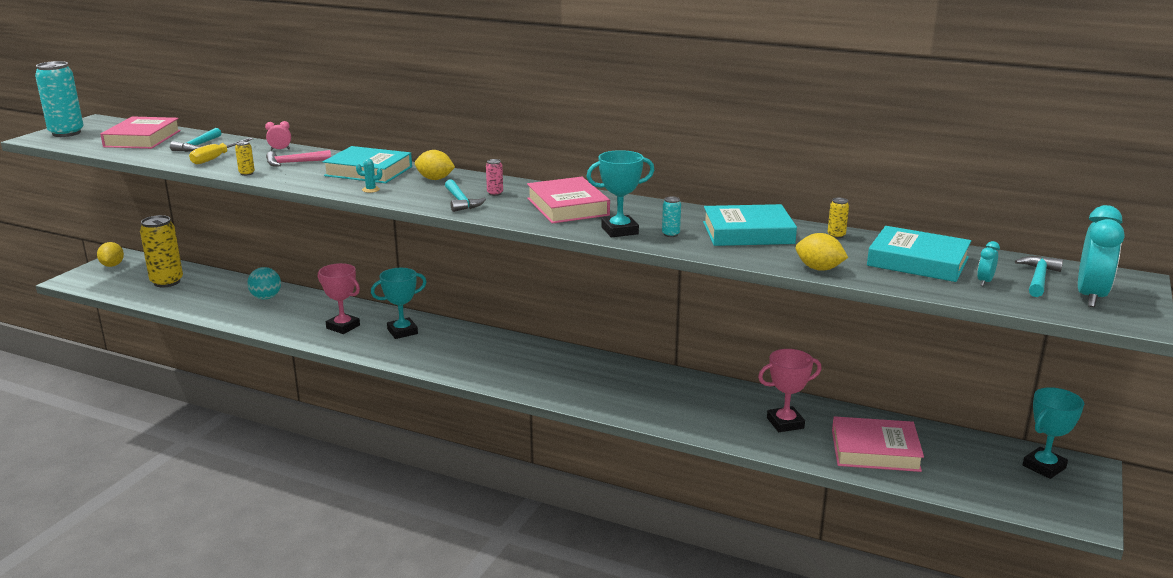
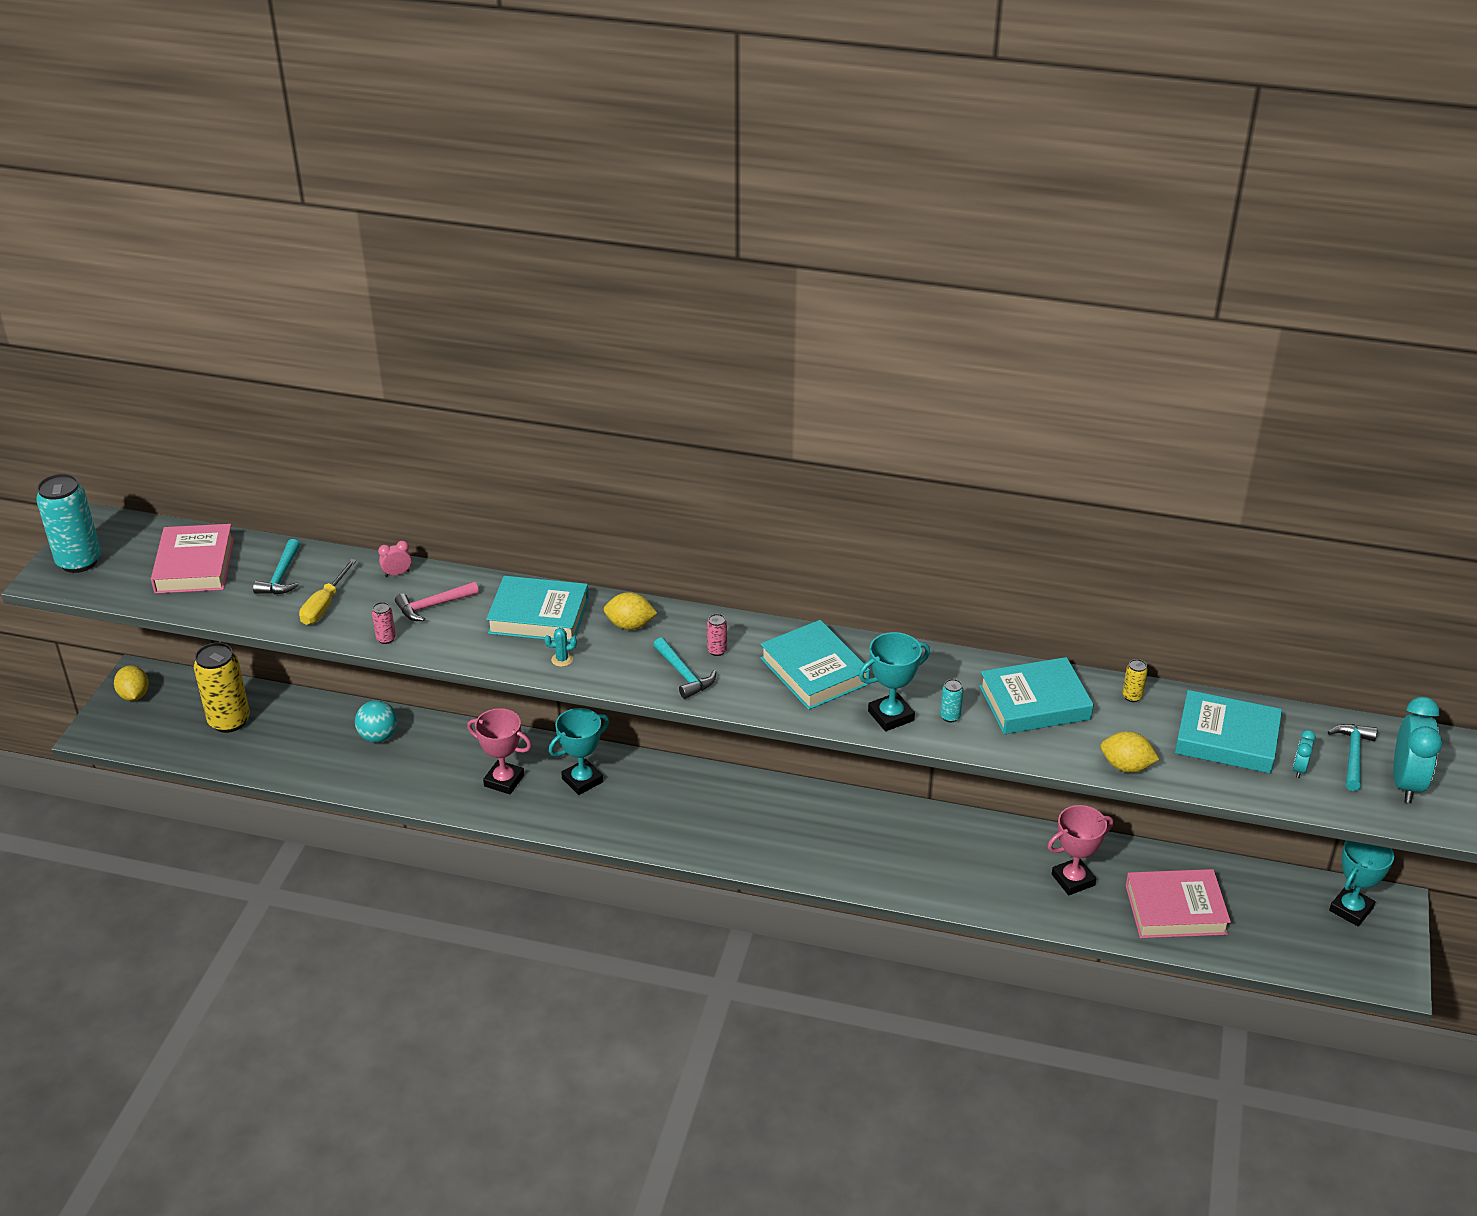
camera: 10 degrees left, 15 degrees up
(247, 173) = (386, 639): yellow can -> pink can
(568, 207) = (814, 671): pink book -> turquoise book

